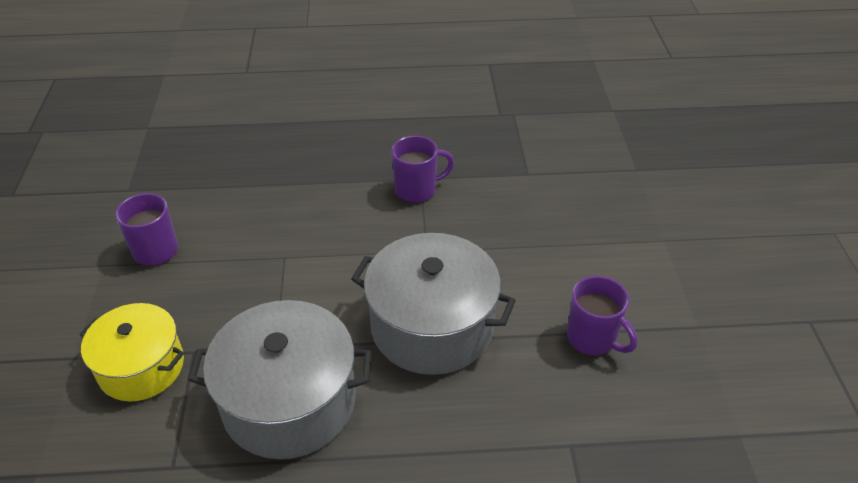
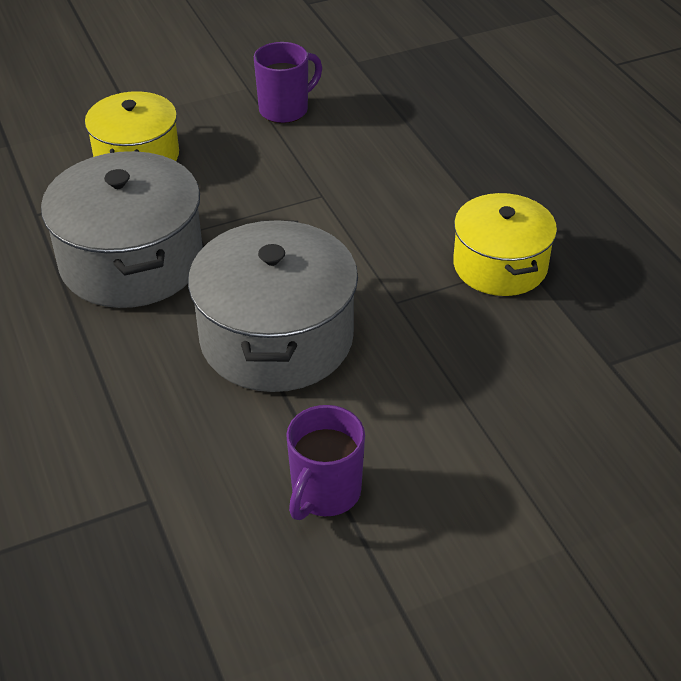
camera: 70 degrees right, 0 degrees up
(417, 190) = (500, 265): purple mug -> yellow pot

